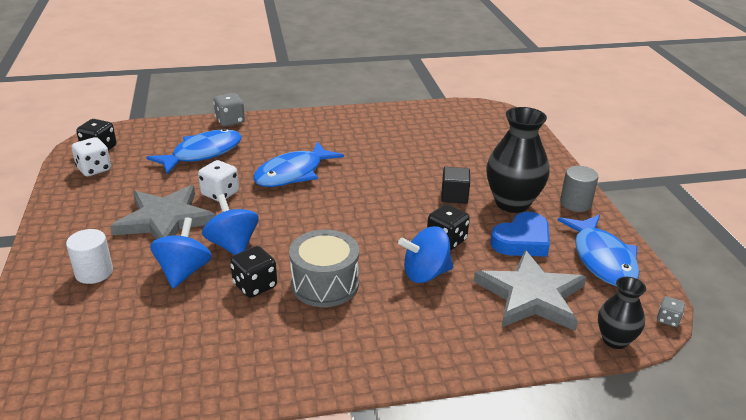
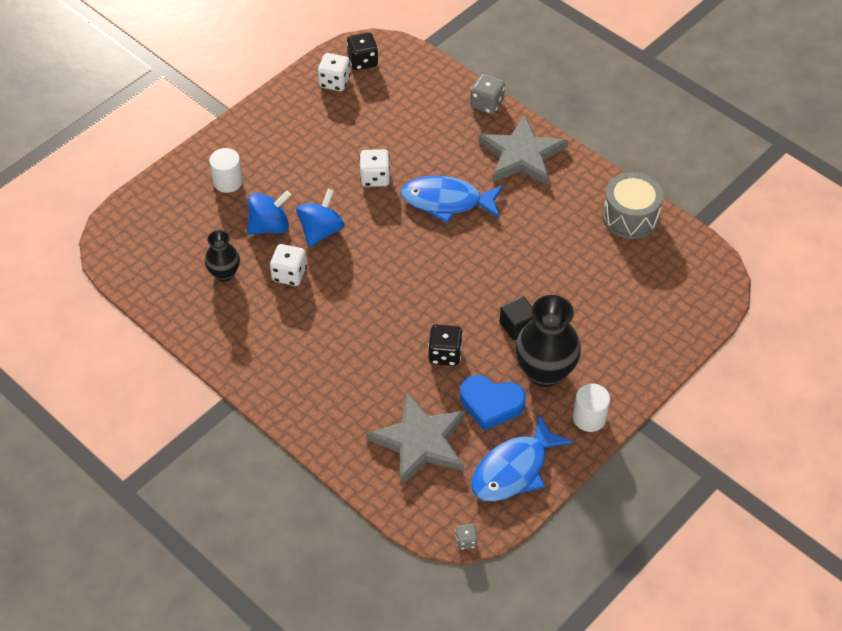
camera: 55 degrees right, 20 degrees up
(165, 220) = (314, 172): grey star -> grey star (522, 155)
(202, 153) = (419, 125): blue fish -> none
(255, 286) = (289, 274): black dice -> white dice
(325, 284) = (325, 311): grey drum -> grey drum (630, 217)
(425, 273) = (389, 363): blue spinning top -> none
(575, 203) = (589, 418): grey cylinder -> white cylinder
(615, 340) = (410, 514): black vase -> black vase (224, 273)

